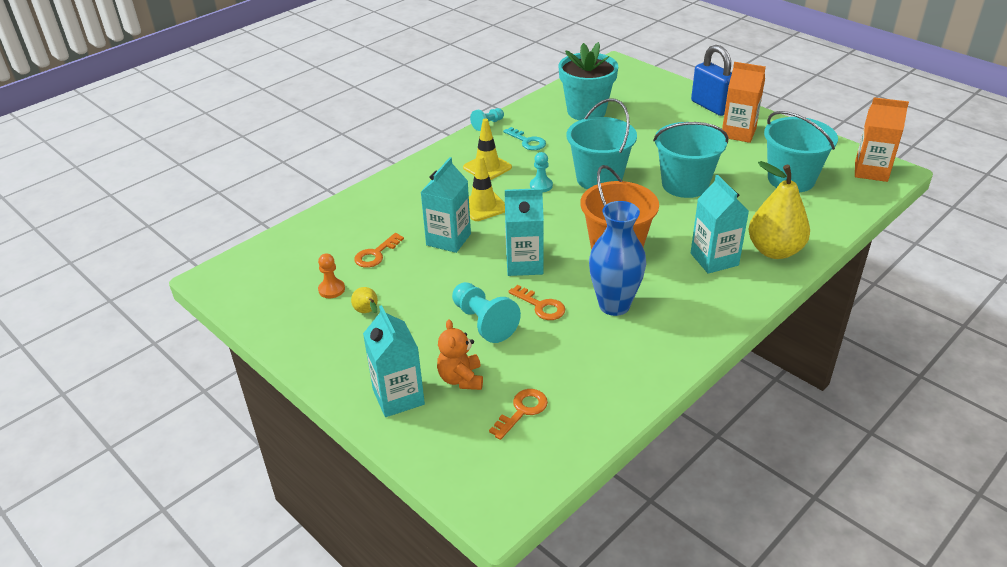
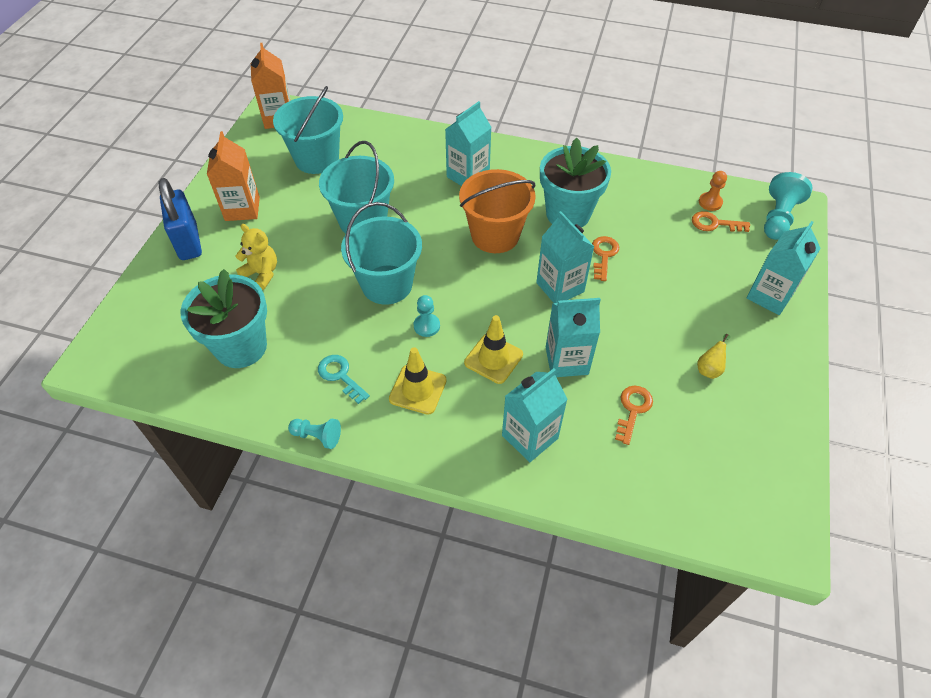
camera: 120 degrees left, 15 degrees up
(331, 289) = (708, 416): orange pawn -> orange pawn (710, 202)
(376, 254) = (633, 410): orange key -> orange key turned 75 degrees counterclockwise
(404, 201) = (530, 437): none -> turquoise carton
(461, 379) = (719, 268): orange teddy bear -> none
(484, 322) = (651, 282): turquoise pawn -> turquoise pawn (778, 218)
(527, 141) = (340, 376): turquoise key -> turquoise key turned 60 degrees counterclockwise
(614, 305) = (568, 214): blue vase -> turquoise flower pot
(653, 129) = (262, 274): none -> yellow teddy bear
(711, 106) = (188, 242): blue padlock -> blue padlock turned 45 degrees counterclockwise
(774, 250) = (433, 148): yellow pear -> none

